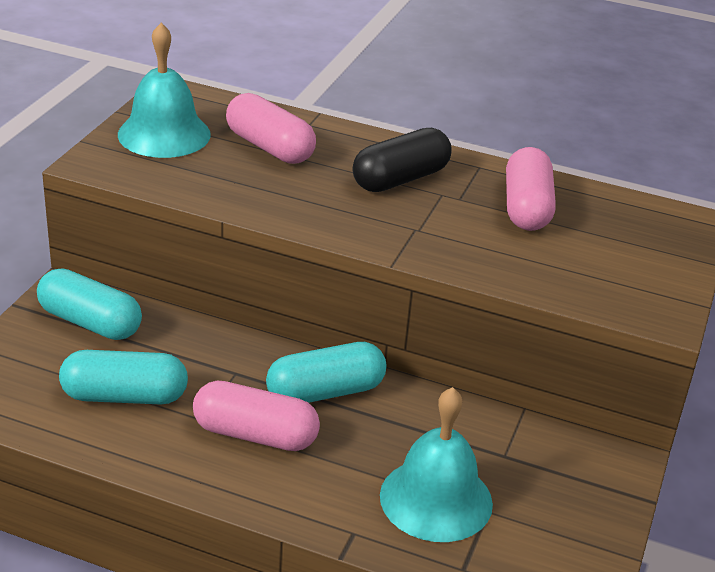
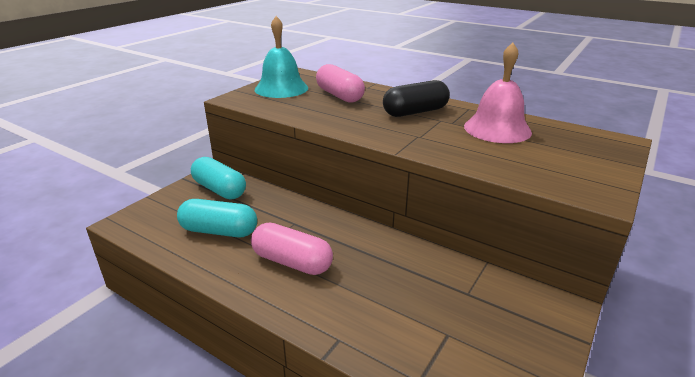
camera: 15 degrees right, 5 degrees down
(325, 392) = (348, 239): turquoise capsule -> none
(436, 499) = (408, 320): turquoise bell -> none
(526, 208) = (497, 129): pink capsule -> pink bell

